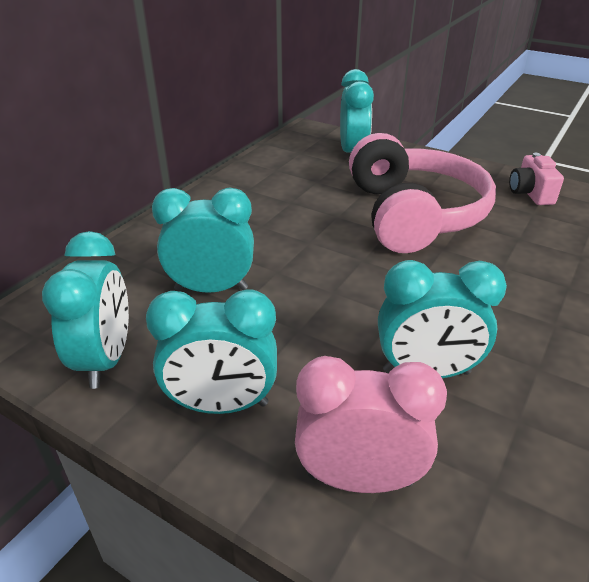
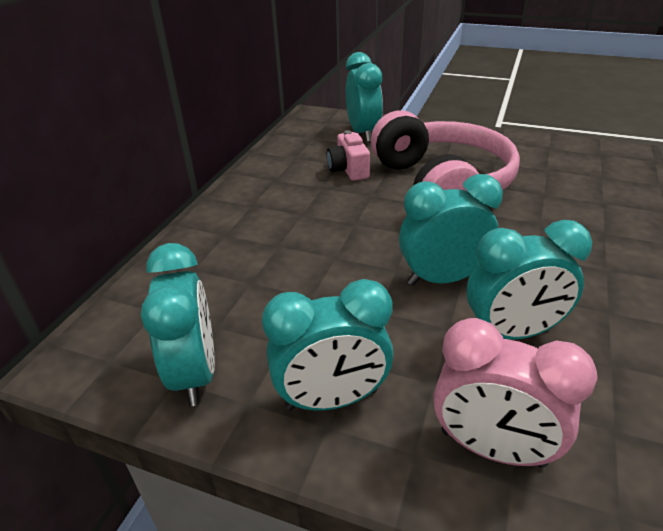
camera: 10 degrees left, 0 degrees up
(211, 289) = (276, 283): turquoise clock -> turquoise clock (442, 279)
(359, 479) = (492, 448): pink clock -> pink clock turned 150 degrees counterclockwise
(530, 193) = (537, 152): pink camera -> pink camera (348, 170)

